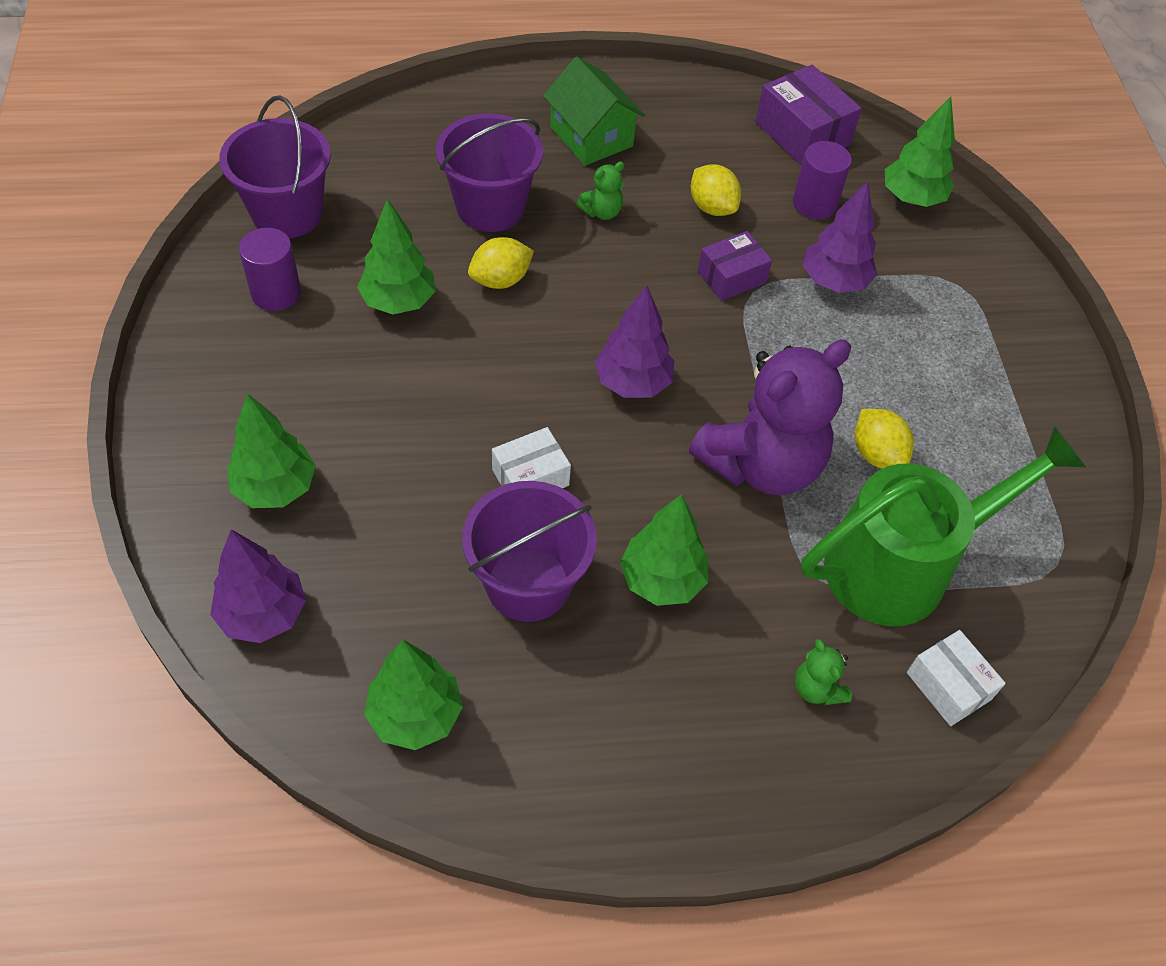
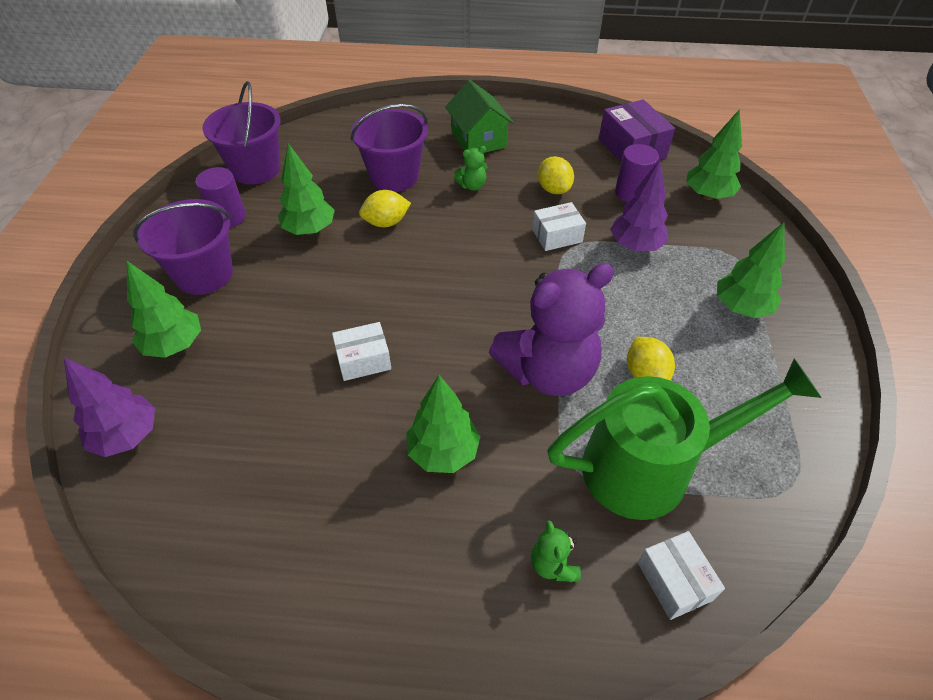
camera: 15 degrees right, 5 degrees down
(415, 715) = (210, 534): green tree -> green tree (740, 308)
(528, 584) = (335, 440): purple bucket -> purple bucket (204, 274)
(632, 383) = (461, 301): purple tree -> none
(731, 277) = (557, 236): purple box -> white box

